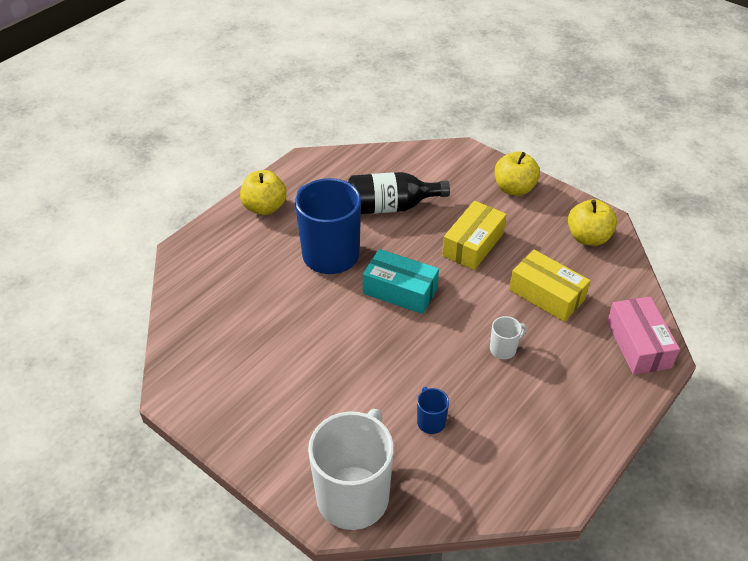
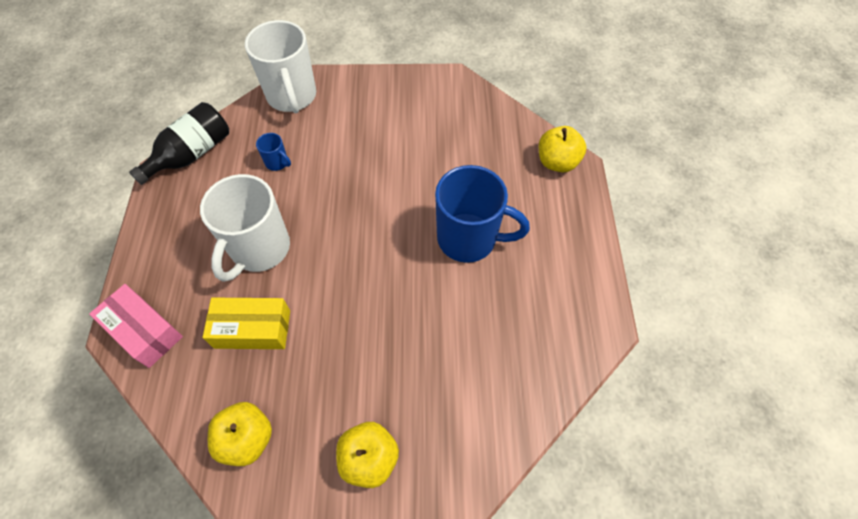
camera: 140 degrees right, 15 degrees up
(264, 207) = (571, 245): yellow apple -> yellow apple (557, 162)
(391, 207) = (469, 330): black bottle -> black bottle (192, 154)
(400, 291) = (381, 245): turquoise box -> none
(473, 244) = (357, 340): yellow box -> none
(504, 349) = (259, 249): white mug -> white mug, size x2.37

